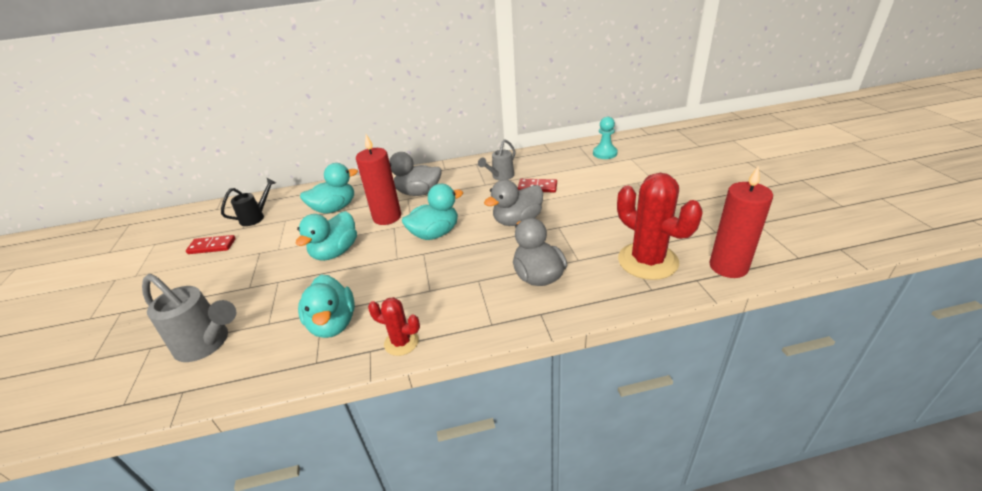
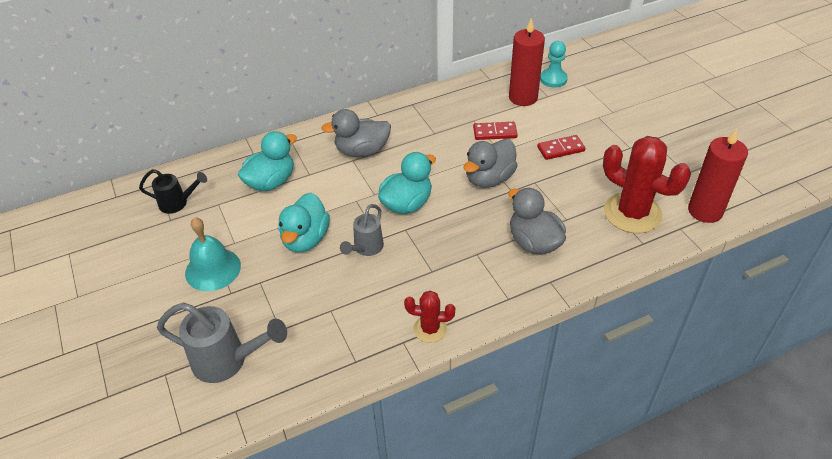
camera: 15 degrees left, 10 degrees up
(212, 246) = (148, 248): red domino -> red domino (561, 149)
(248, 267) = (213, 269): none -> turquoise bell
(256, 217) = (178, 203): black watering can -> black watering can turned 60 degrees clockwise
(333, 324) = (350, 320): turquoise duck -> none
(387, 217) = (341, 188): red candle -> red candle (523, 97)
(500, 177) = (448, 121): grey watering can -> grey watering can (366, 249)

